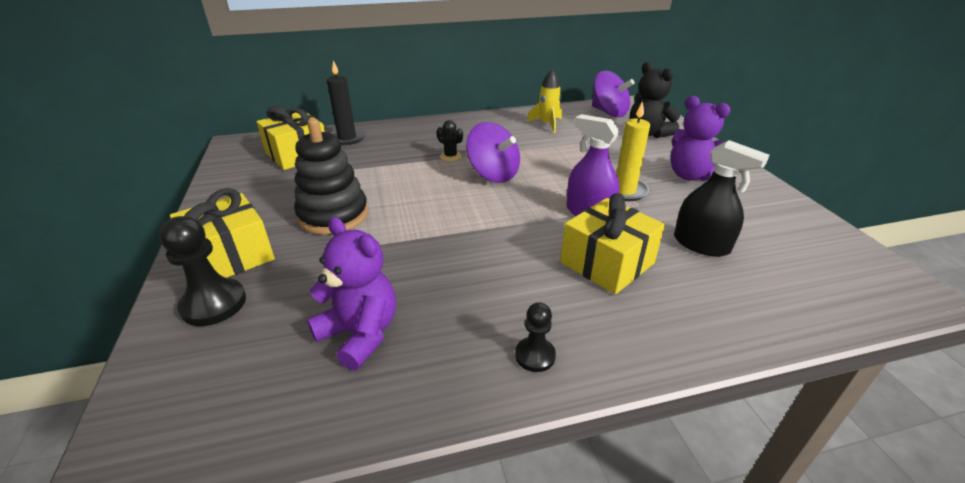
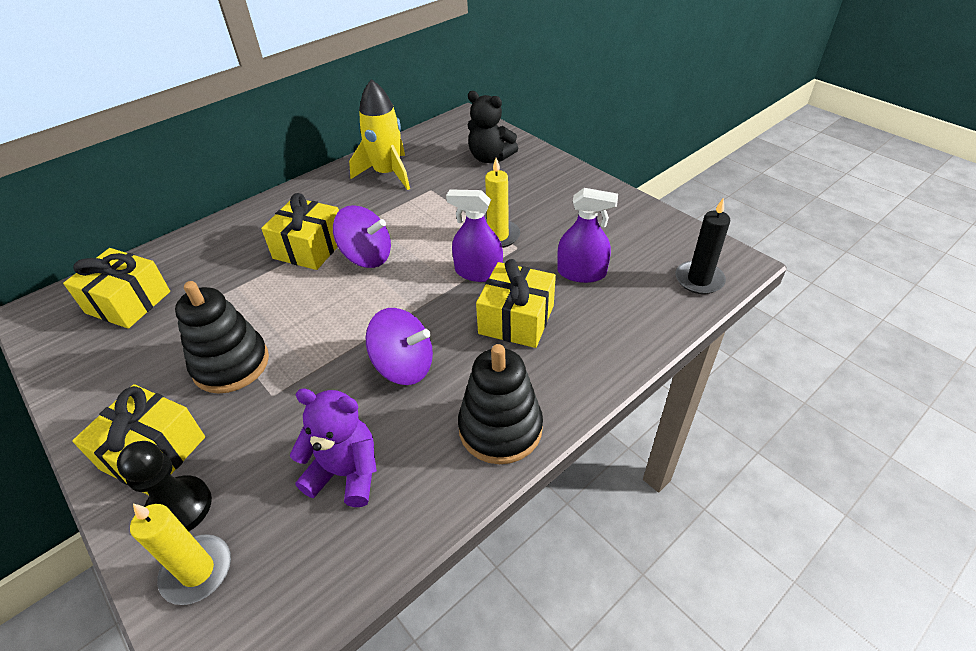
camera: 25 degrees left, 10 degrees up
(183, 361) = (197, 571): none -> yellow candle
(347, 138) = (173, 260): black candle -> black candle (699, 280)
(450, 156) = (309, 248): black cactus -> yellow gift
(535, 356) = (500, 428): black pawn -> black stacking toy
(547, 124) = (387, 173): yellow rocket -> yellow rocket, size x1.63
(609, 112) = (441, 139): purple spinning top -> purple spinning top (404, 366)
(690, 175) = (546, 199): purple teddy bear -> none
(701, 244) = (581, 273): black spray bottle -> purple spray bottle

